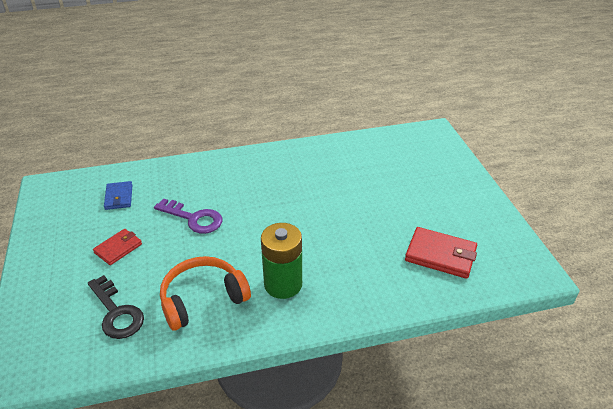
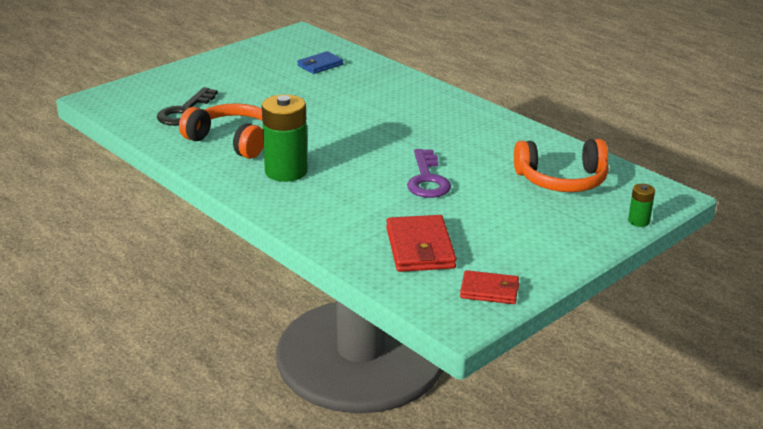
camera: 60 degrees right, 10 degrees down
(118, 248) = (256, 87): red wallet -> red wallet (489, 290)
(194, 218) = (329, 105): purple key -> purple key (427, 179)
(390, 159) = (562, 180): none -> orange headphones
(456, 153) = (638, 221): none -> green battery

